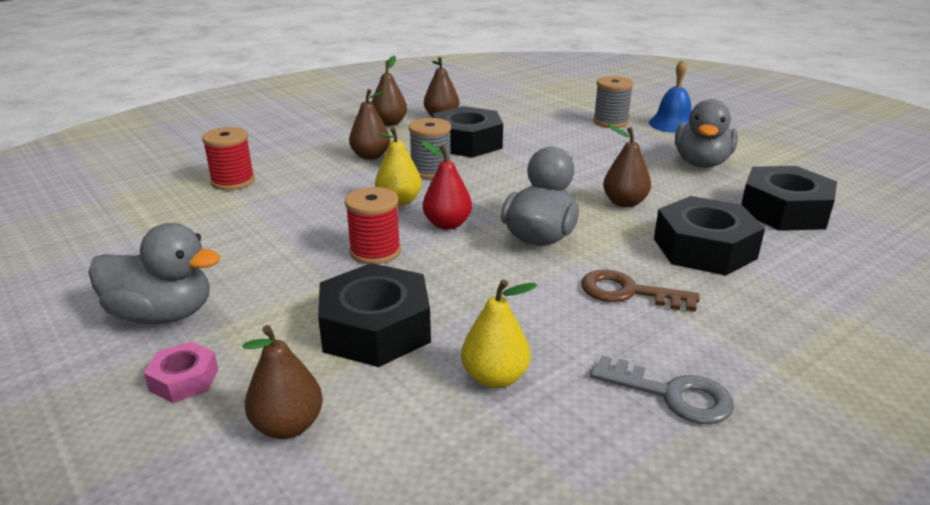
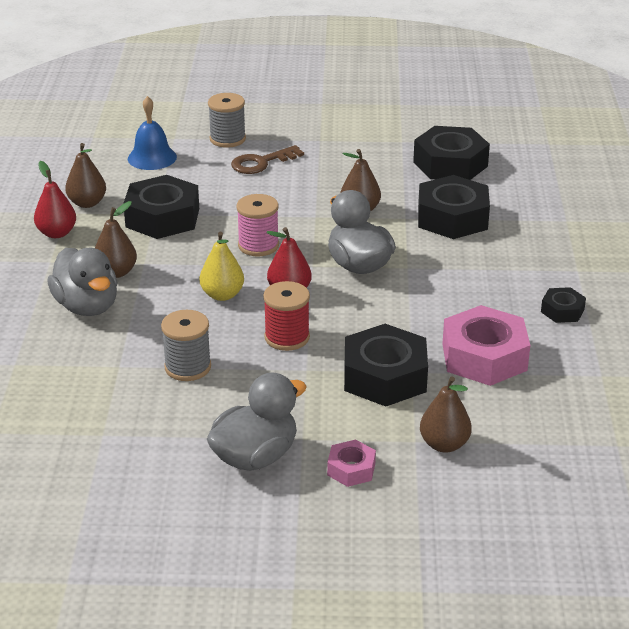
camera: 50 degrees left, 5 degrees up
(233, 181) = (60, 358): red spool -> none
(389, 123) = (57, 233): brown pear -> red pear
(431, 171) = (190, 258): grey spool -> grey spool (188, 367)
(492, 186) = (258, 245): none -> pink spool
(495, 377) = (484, 357): yellow pear -> pink nut
(628, 292) = (462, 270): brown key -> brown key (261, 163)
(672, 124) = (273, 119): blue bell -> blue bell (152, 157)
(672, 395) = (562, 311): grey key -> black nut
(701, 163) = (350, 149): grey duck -> grey duck (87, 306)

